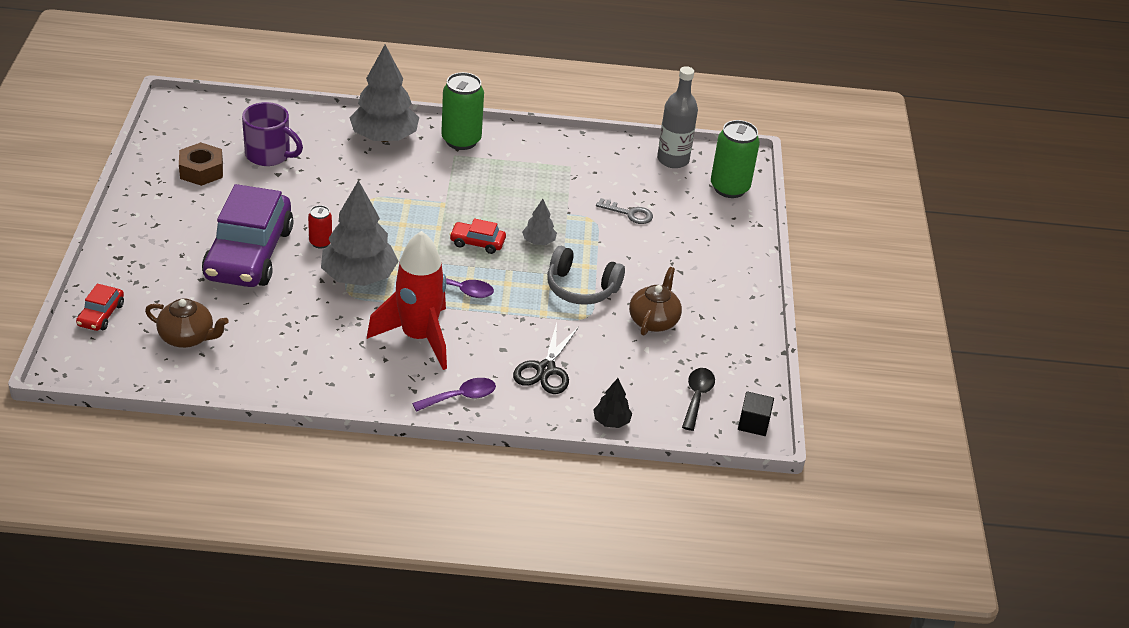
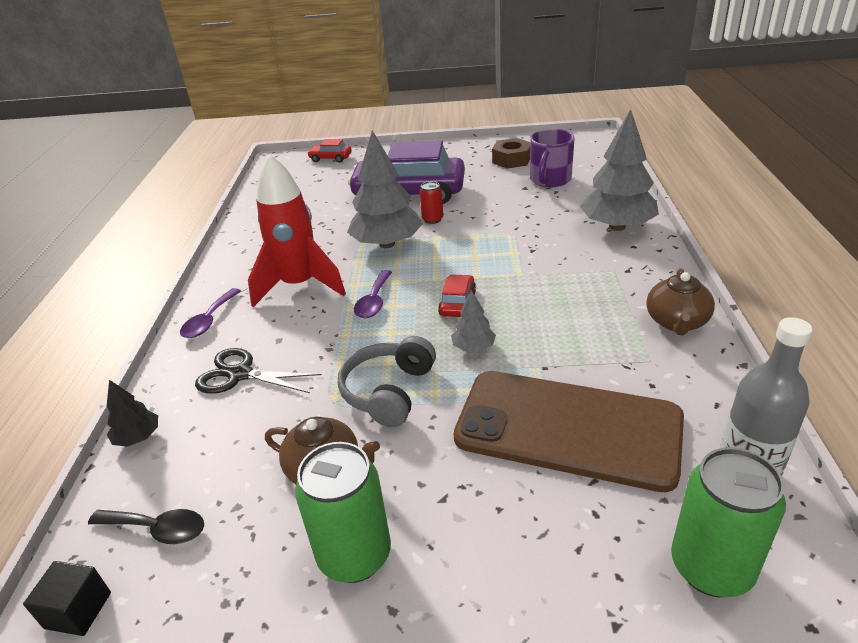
camera: 95 degrees right, 5 degrees down
(187, 337) = (305, 188): brown teapot -> brown teapot (676, 322)
(461, 140) = (646, 271): green can -> green can (354, 555)
(461, 397) = (209, 320): purple spoon -> purple spoon turned 45 degrees clockwise
(629, 213) = (567, 428): grey key -> brown phone

